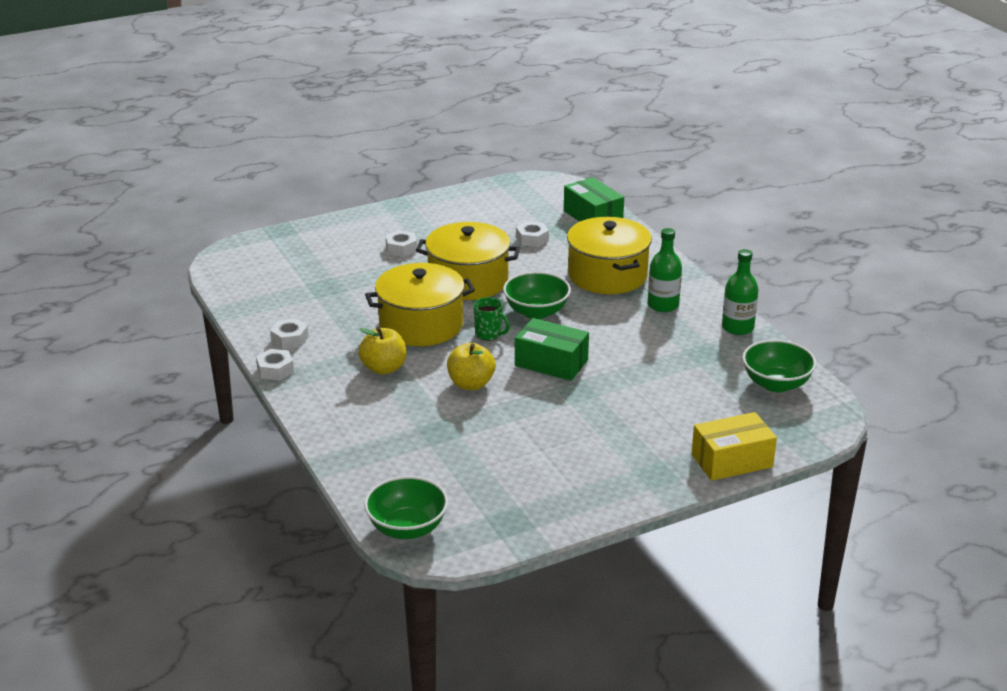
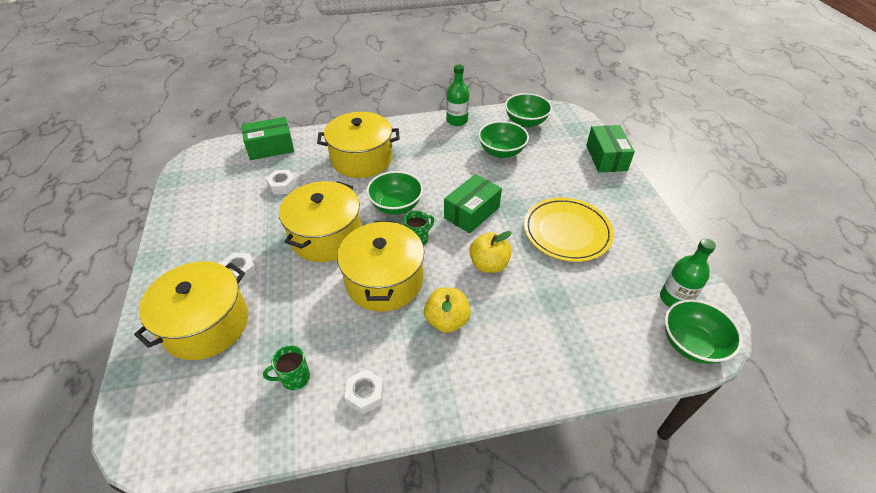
camera: 75 degrees left, 15 degrees up
(275, 370) = (421, 417): white nut -> none
(296, 303) = (294, 378): none -> green mug
(336, 249) = (206, 324): none -> yellow pot
(551, 434) = (567, 232): none -> yellow plate
(663, 305) = (415, 143): green bottle -> green bottle (675, 299)
(687, 371) = (501, 152): none -> green bowl
(732, 460) = (606, 158): yellow box -> green box

